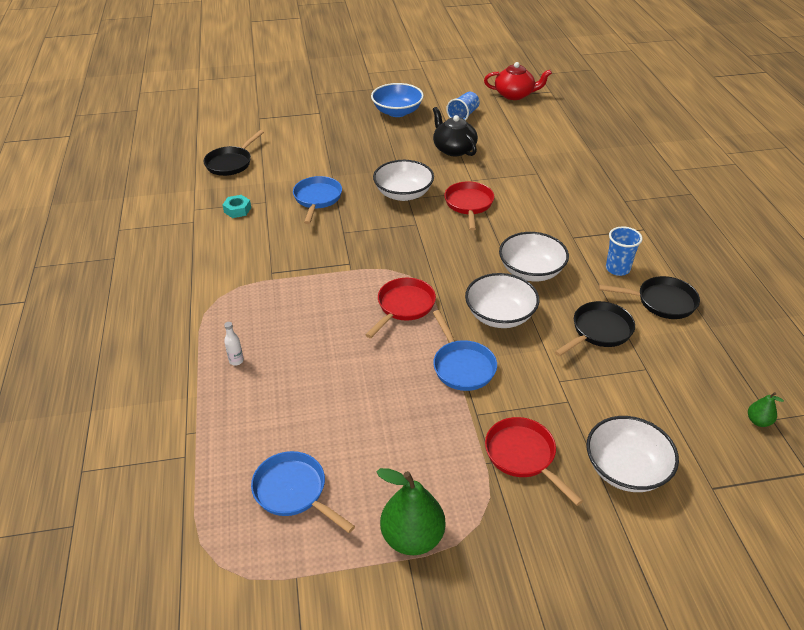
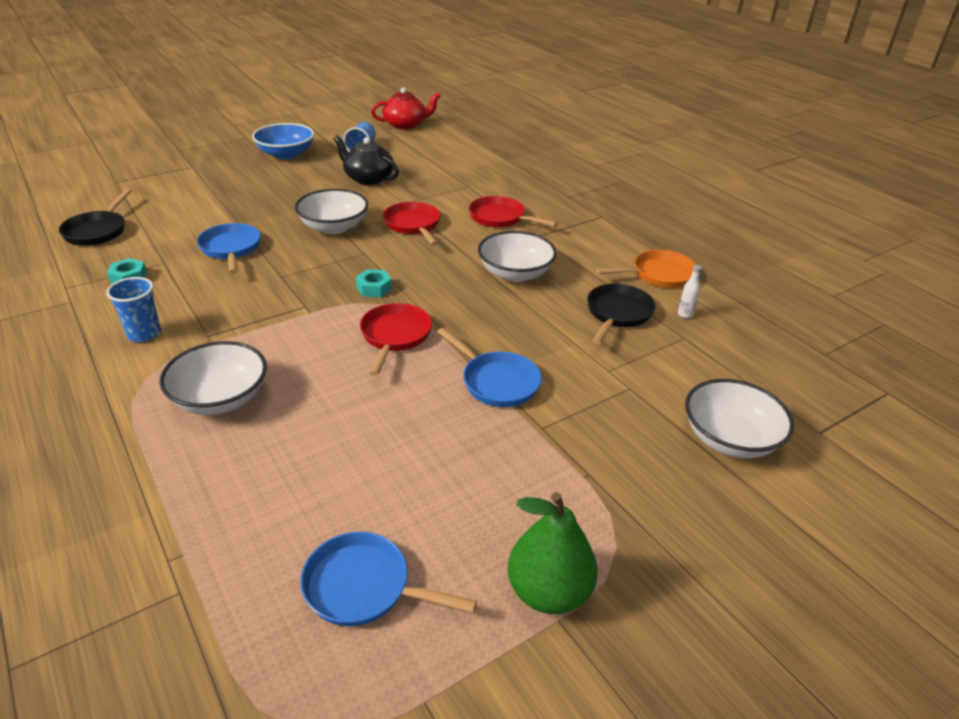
camera: 25 degrees left, 5 degrees down
(236, 361) = (204, 447): white bottle -> white bottle (685, 314)
(408, 259) = (374, 288): none -> turquoise nut
(500, 315) = (508, 322): white bowl -> white bowl (220, 398)
(523, 456) = (619, 457): red pan -> red pan (500, 218)
(617, 269) = (599, 255): blue cup -> blue cup (144, 334)
(661, 302) = (658, 275): black pan -> orange pan
(758, 421) = (815, 359): green pear -> none

